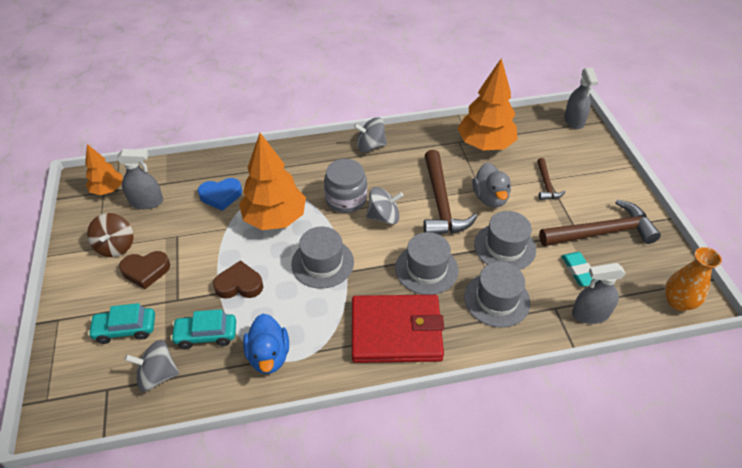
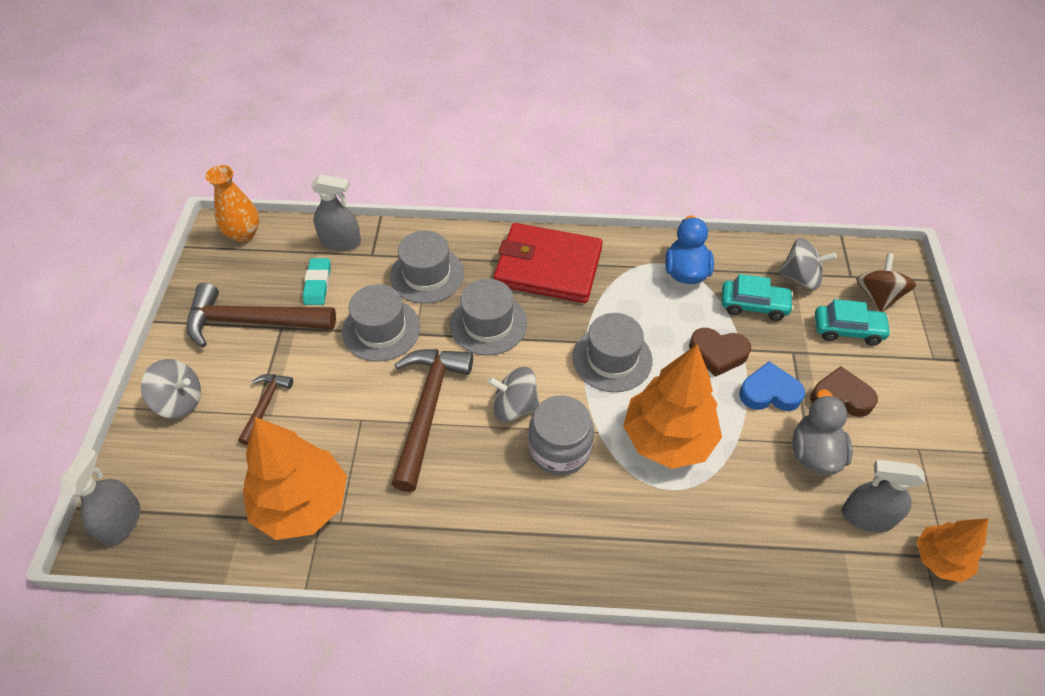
camera: 165 degrees left, 5 degrees up
(116, 246) = (893, 445): brown spinning top -> brown spinning top (877, 296)
(221, 196) = (749, 500): blue heart -> blue heart (769, 392)
(370, 146) = (490, 550): grey spinning top -> grey spinning top (179, 401)
(490, 198) = (356, 402): grey duck -> grey duck (814, 453)

